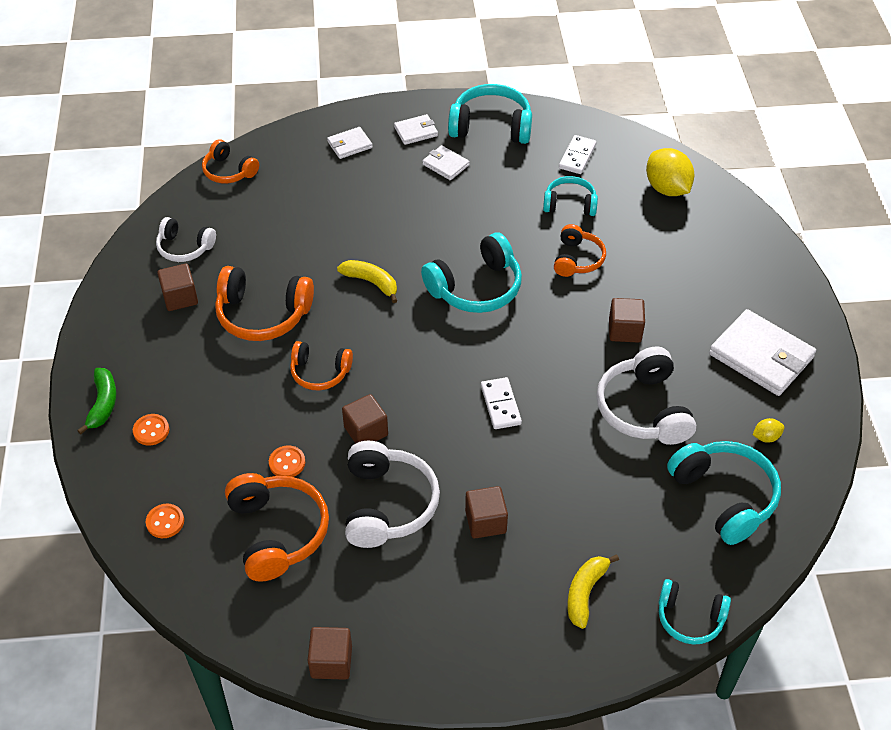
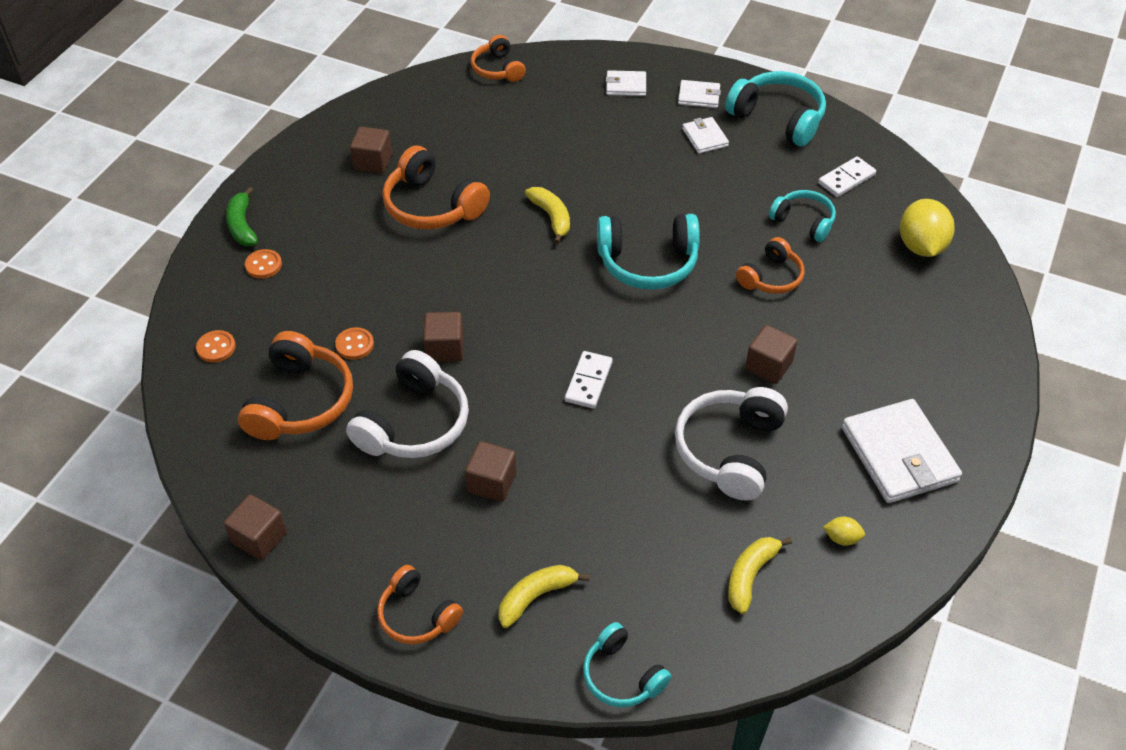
camera: 30 degrees right, 0 degrees up
(103, 404) = (242, 225): green banana -> green banana turned 135 degrees clockwise
(184, 248) = (409, 121): white headphones -> none
(320, 372) = (443, 278): orange headphones -> orange headphones (417, 615)
(724, 497) = (750, 575): turquoise headphones -> yellow banana

